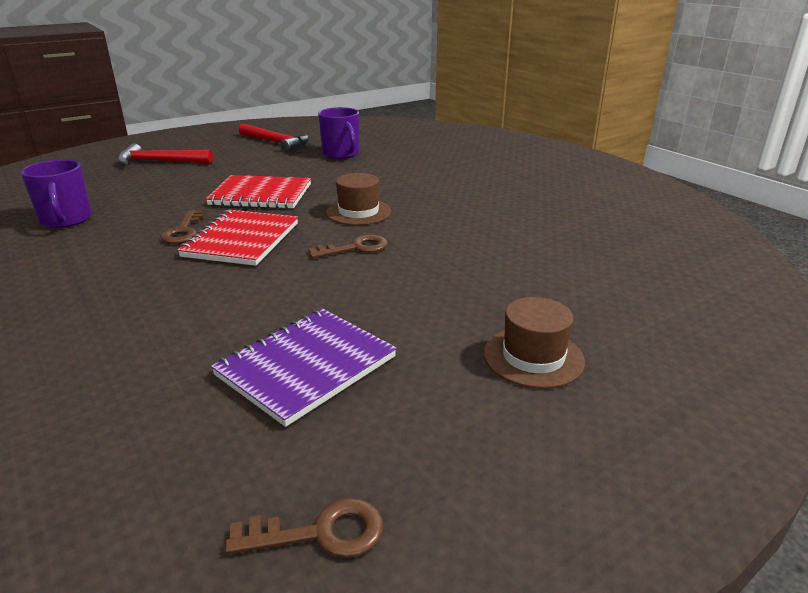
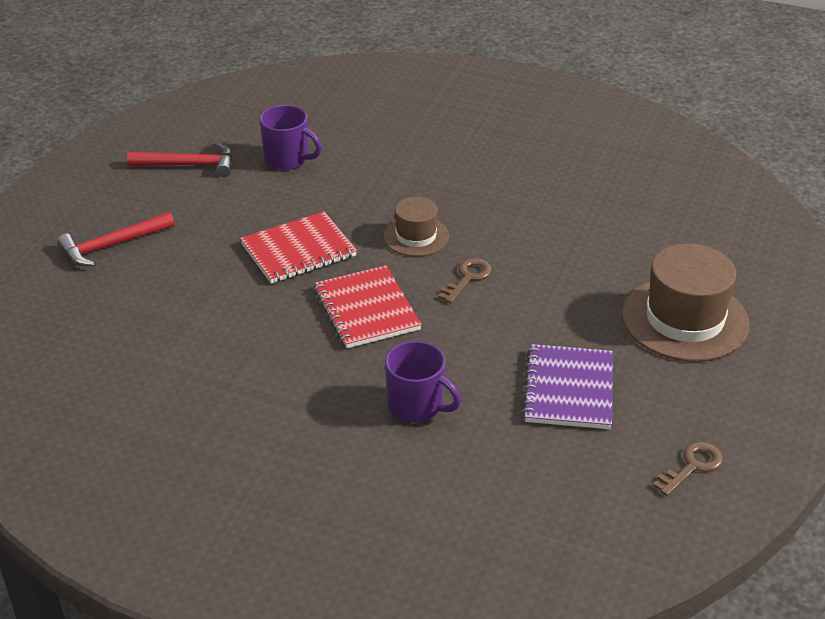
camera: 35 degrees left, 10 degrees up
(66, 220) = (168, 358): purple mug -> purple mug (417, 406)
(183, 231) = (301, 322): brown key -> none
(533, 357) = (685, 319): brown hat -> brown hat, size x1.78

